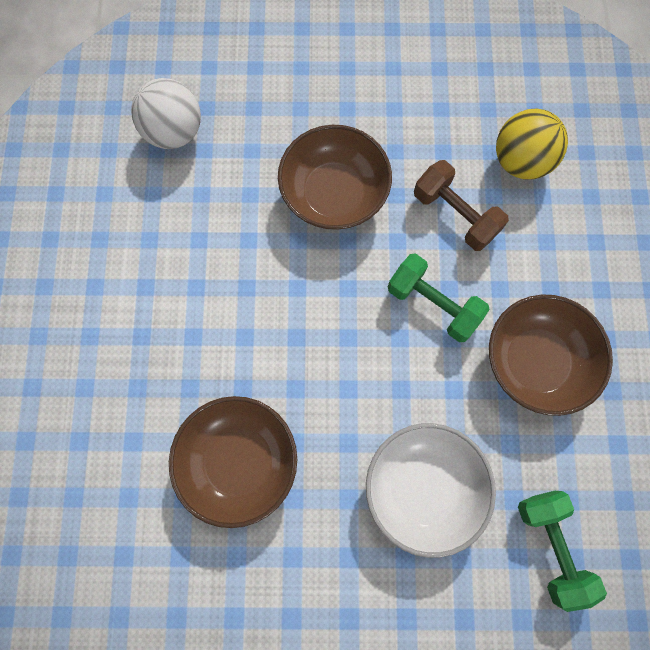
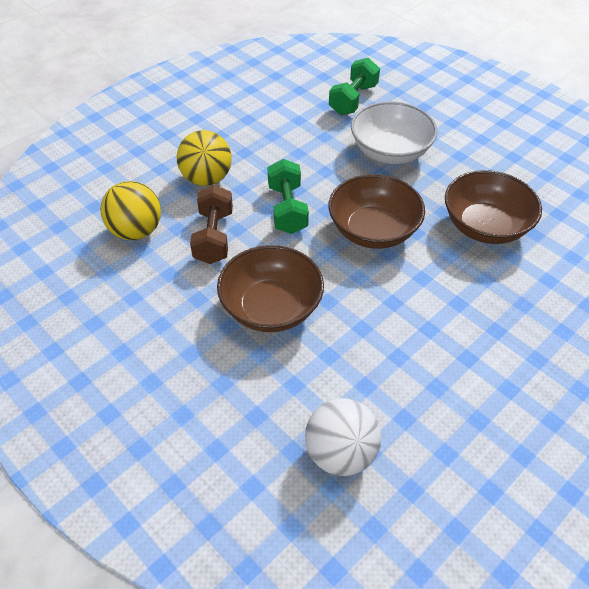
camera: 135 degrees left, 25 degrees down
(535, 361) = (267, 152): brown bowl -> brown bowl (373, 230)
(543, 270) = (206, 179): none -> yellow ball

